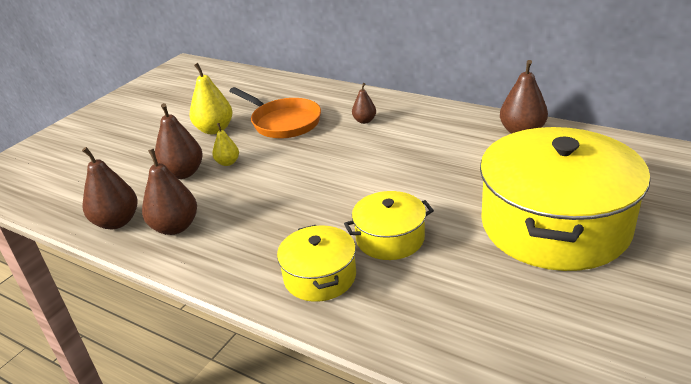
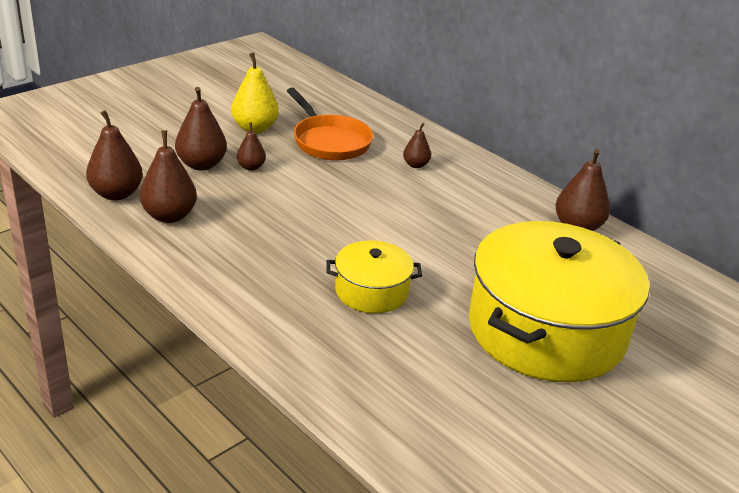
camera: 10 degrees right, 0 degrees up
(228, 163) = (251, 167): yellow pear -> brown pear
(320, 276) = (283, 305): yellow pot -> none

